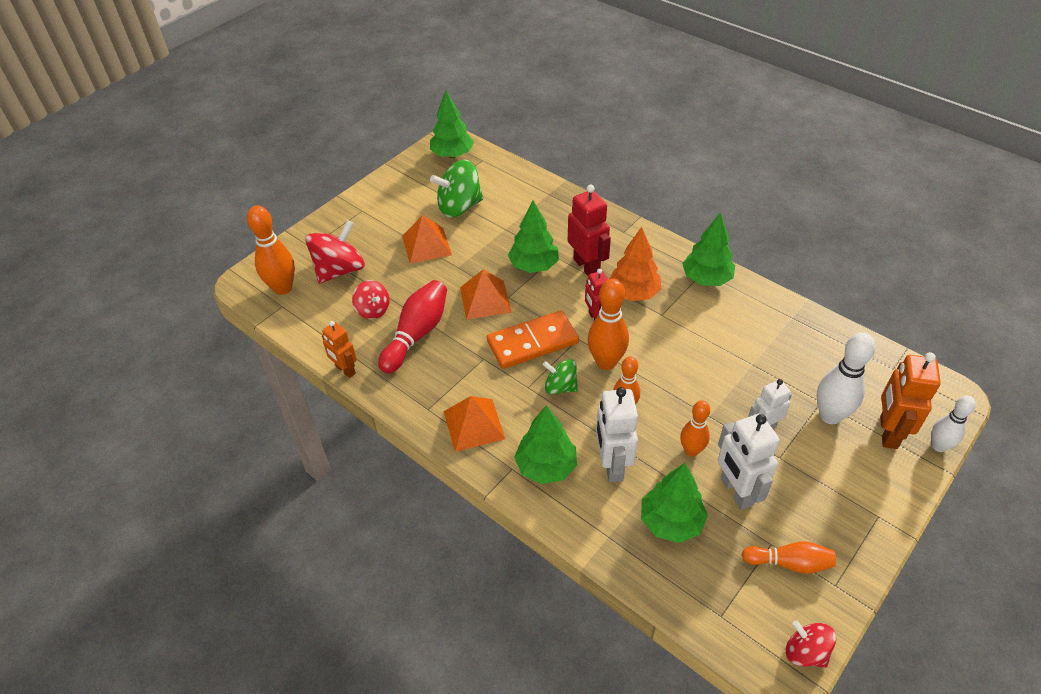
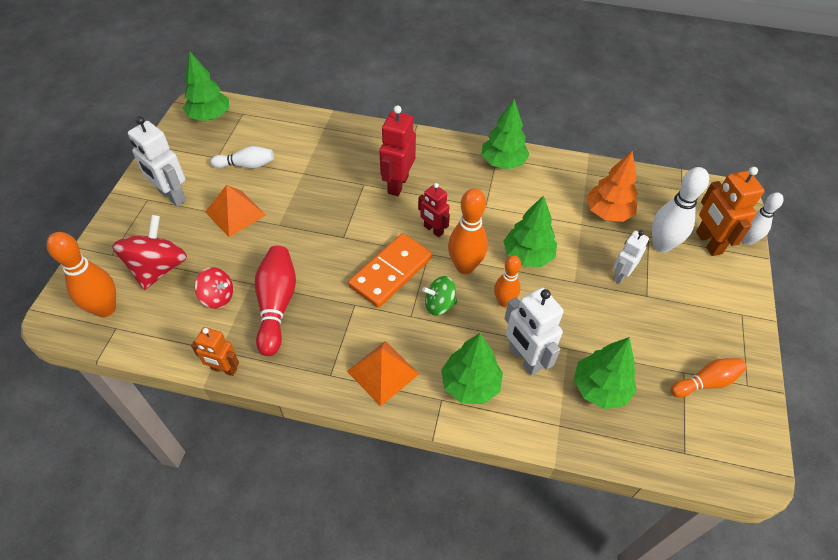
camera: 30 degrees left, 5 degrees up
(459, 207) = (246, 165): green spinning top -> white bowling pin
(485, 299) = (323, 247): orange pyramid -> none
(534, 266) = (350, 199): green tree -> green tree (527, 255)
(587, 266) = (397, 184): red robot -> red robot turned 105 degrees counterclockwise
(634, 293) = (451, 195): orange tree -> orange tree (608, 212)
(691, 450) = (579, 318): orange bowling pin -> none
(736, 491) = (633, 339): white robot -> white robot (172, 196)
(805, 652) = (760, 452): red spinning top -> none

